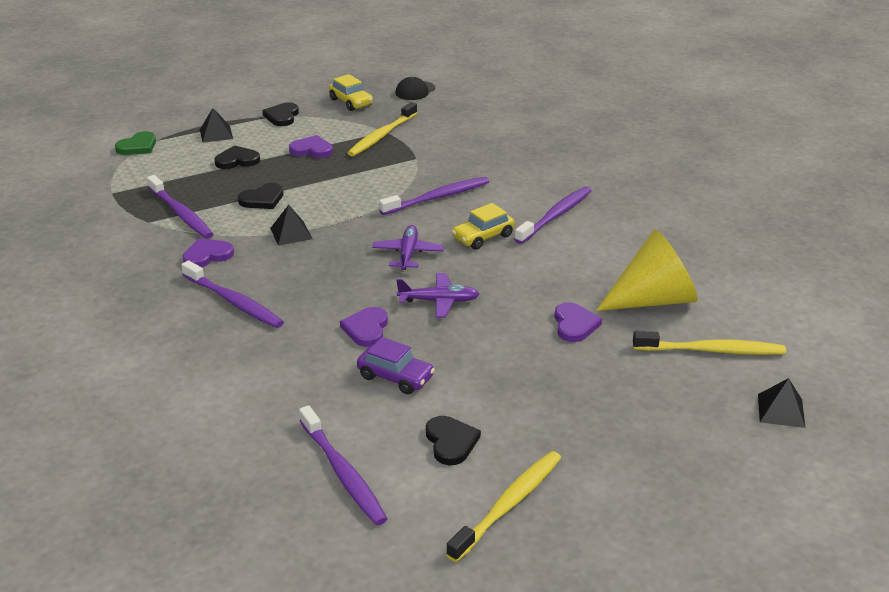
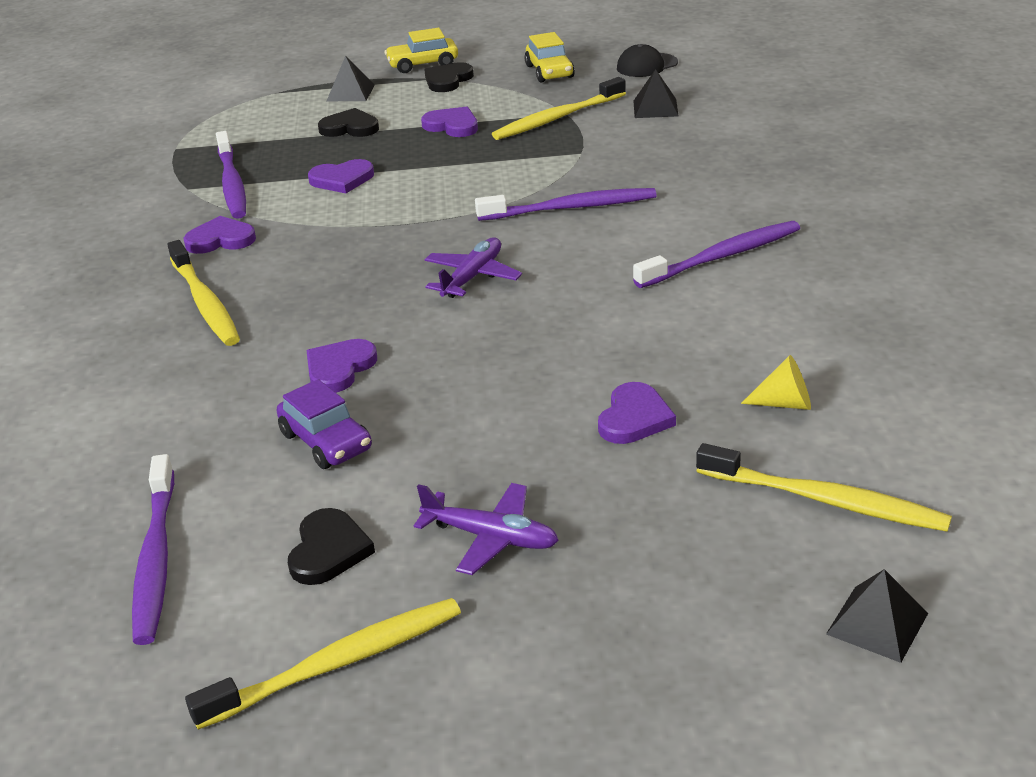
camera: 25 degrees right, 0 degrees up
(138, 146) = (248, 97): green heart -> none
(234, 302) = (205, 303): purple toothbrush -> yellow toothbrush
(262, 199) = (342, 179): black heart -> purple heart
(291, 233) = (343, 227): black pyramid -> black pyramid (655, 108)
(439, 301) = (465, 349): purple plane -> purple plane (491, 537)
(483, 237) = (593, 270): yellow car -> yellow car (423, 64)
(653, 299) = (785, 403): yellow cone -> yellow cone, size x0.43

